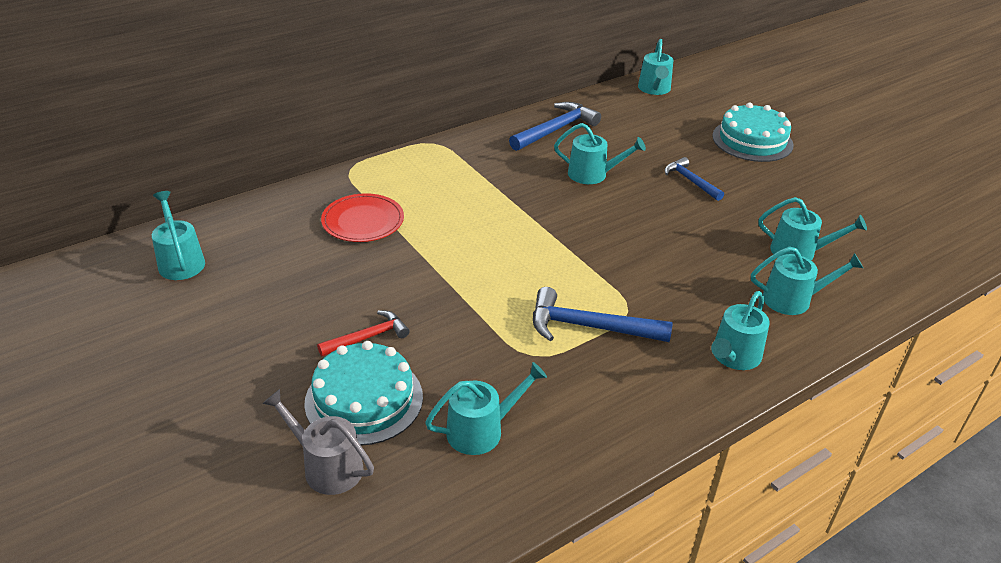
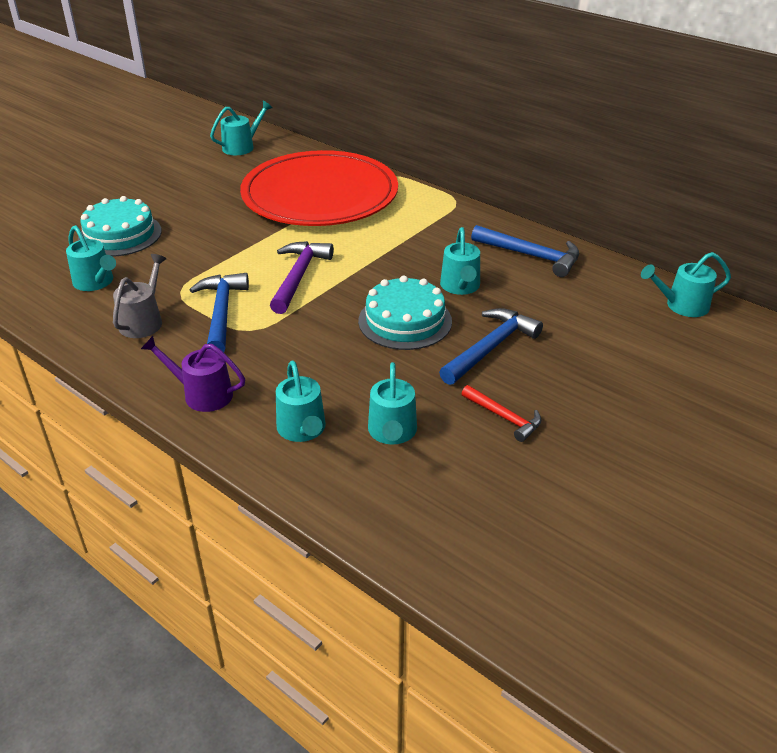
camera: 75 degrees right, 0 degrees up
(327, 466) = (59, 235): grey watering can -> grey watering can (143, 321)
(363, 221) = (320, 194): red plate -> red plate, size x2.34
(367, 337) = (182, 223): red hammer -> red hammer (504, 417)
(537, 264) = (298, 277): none -> purple hammer
(691, 181) = (490, 348): blue hammer -> blue hammer, size x1.60
(733, 357) = (202, 394): turquoise watering can -> purple watering can
(752, 140) = (620, 388): turquoise cake -> turquoise cake (405, 321)

